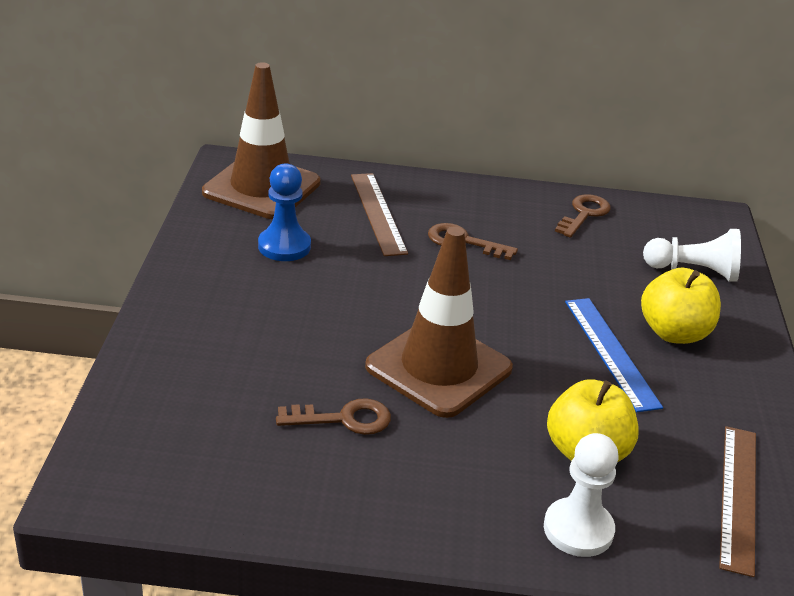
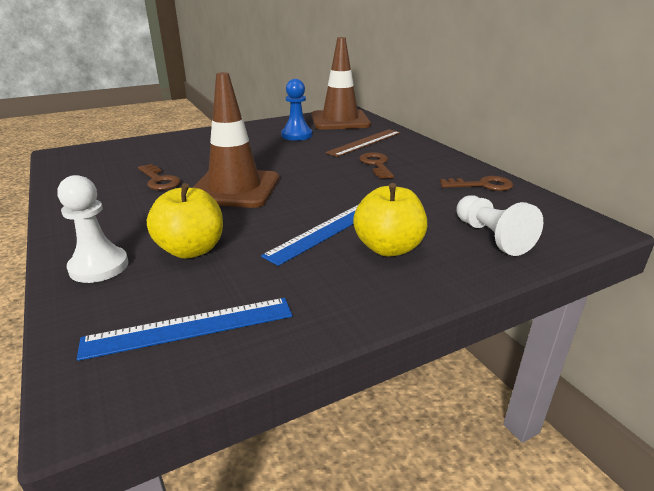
camera: 60 degrees right, 5 degrees down
(738, 497) = (190, 327): brown ruler -> blue ruler

